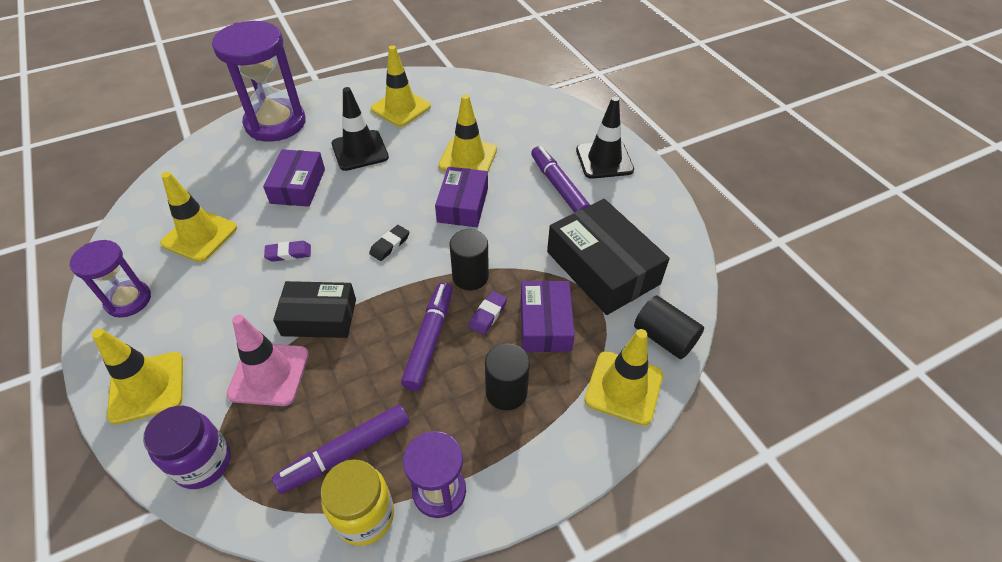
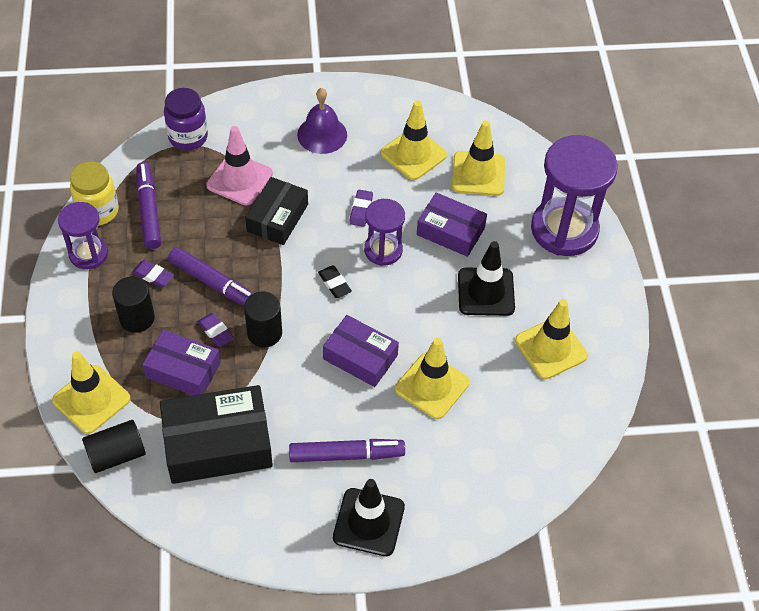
camera: 110 degrees right, 5 degrees up
(128, 300) = (359, 107): purple hourglass -> purple hourglass (383, 250)
(147, 387) = (267, 113): yellow traffic cone -> yellow traffic cone (478, 174)
(179, 320) = (322, 134): none -> purple bell
(442, 402) = (153, 275): none -> purple eraser

